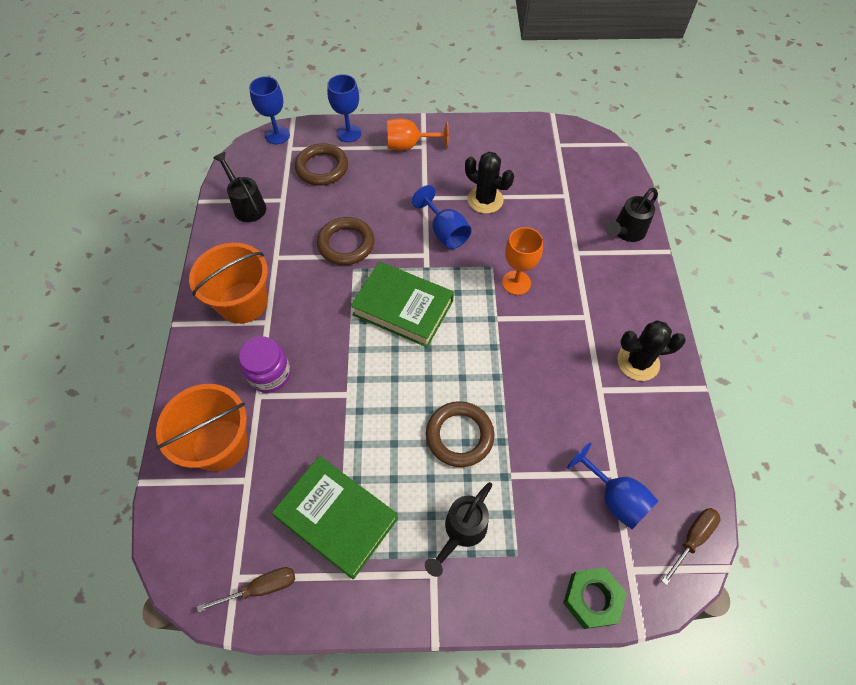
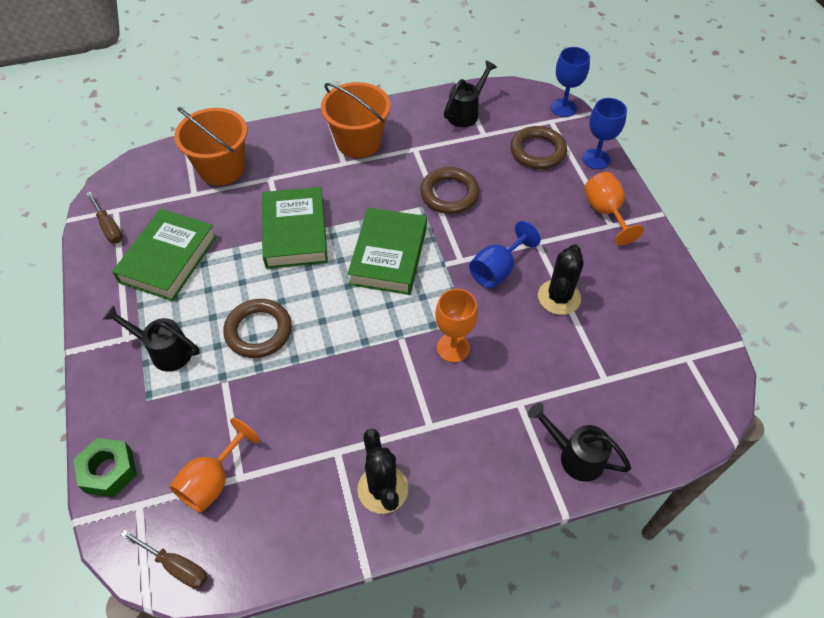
camera: 75 degrees right, 5 degrees down
(270, 374) = (292, 179): purple jar -> none
(345, 383) = (295, 232): none -> green book
(614, 497) = (213, 480): blue goblet -> orange goblet

